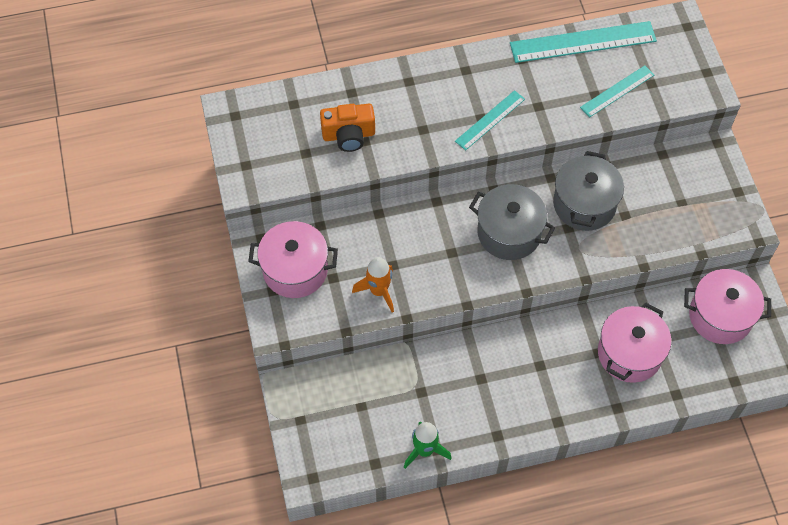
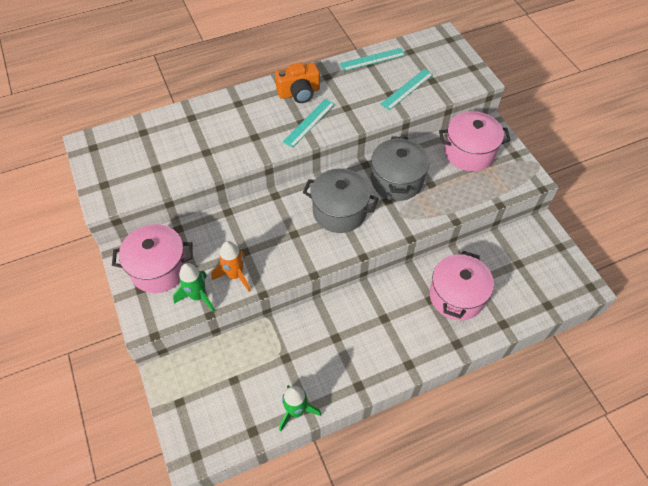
camera: 10 degrees left, 5 degrees down
(335, 309) = (198, 296): none -> green rocket
(348, 135) = (192, 149): orange camera -> orange camera (299, 93)
(583, 42) = (372, 59): turquoise ruler -> turquoise ruler, size x0.58
(720, 316) = (522, 254): pink pot -> pink pot (469, 152)

